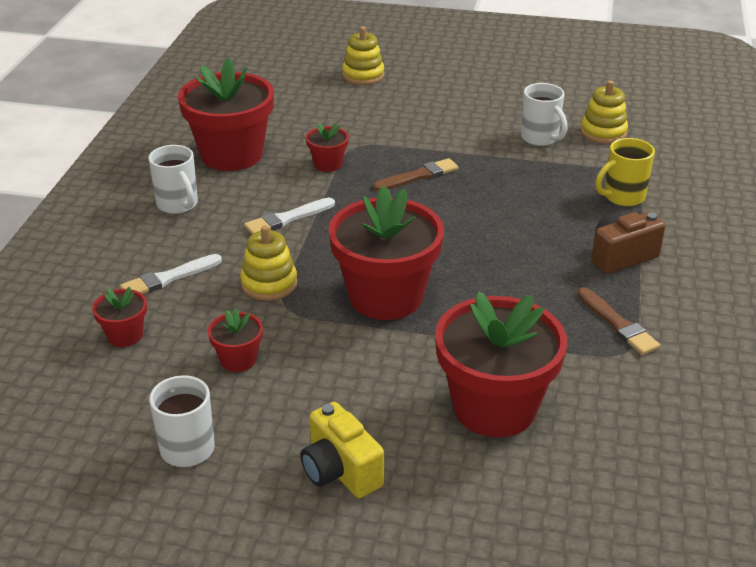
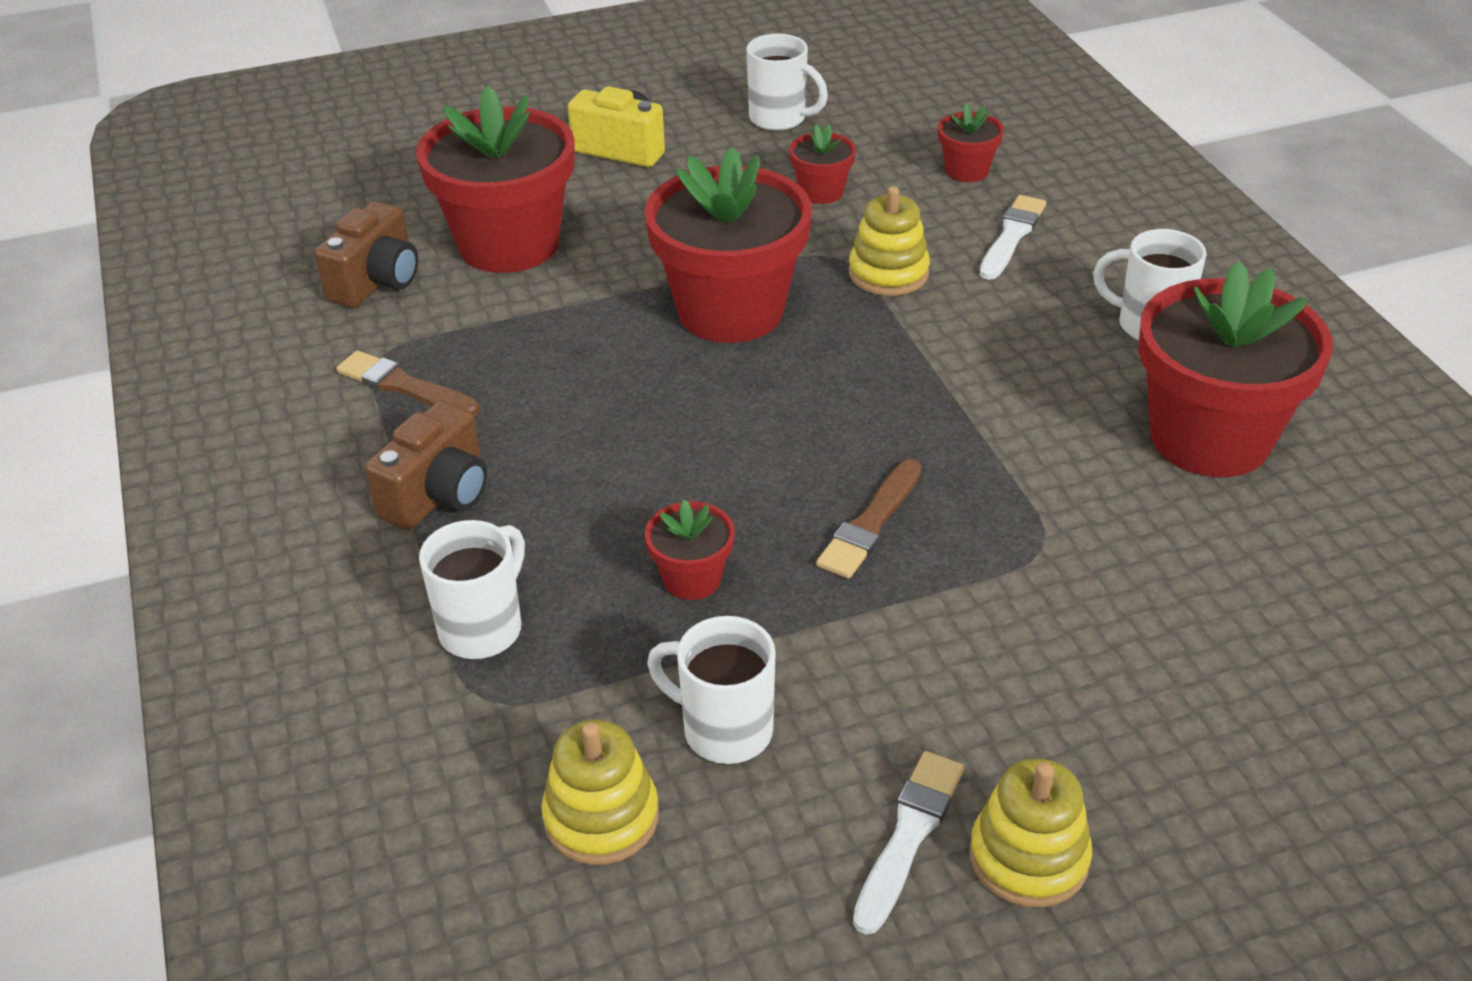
camera: 150 degrees right, 5 degrees up
(287, 218) = (977, 364): white brush -> white brush (908, 835)
(328, 164) = (1041, 485): red flower pot -> red flower pot (692, 579)
(363, 75) = (1274, 775): yellow stacking toy -> yellow stacking toy (1028, 857)
(609, 413) = (377, 282): none -> brown camera
(622, 197) = (483, 628): yellow mug -> white mug

